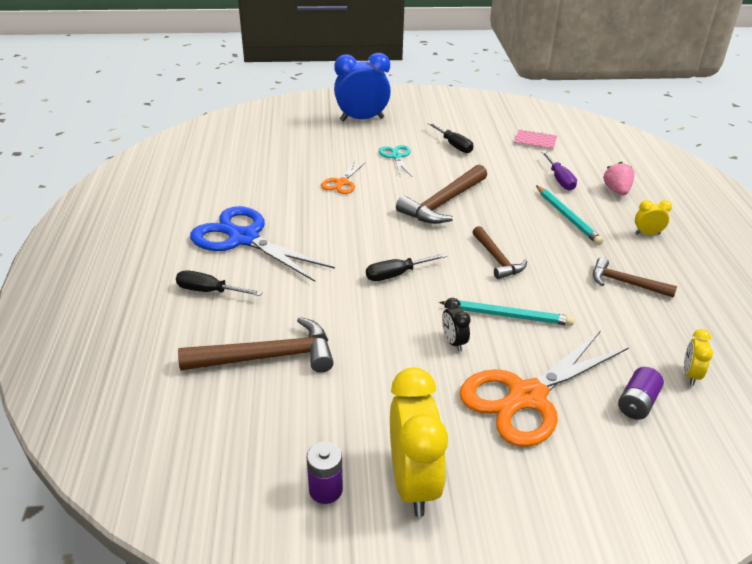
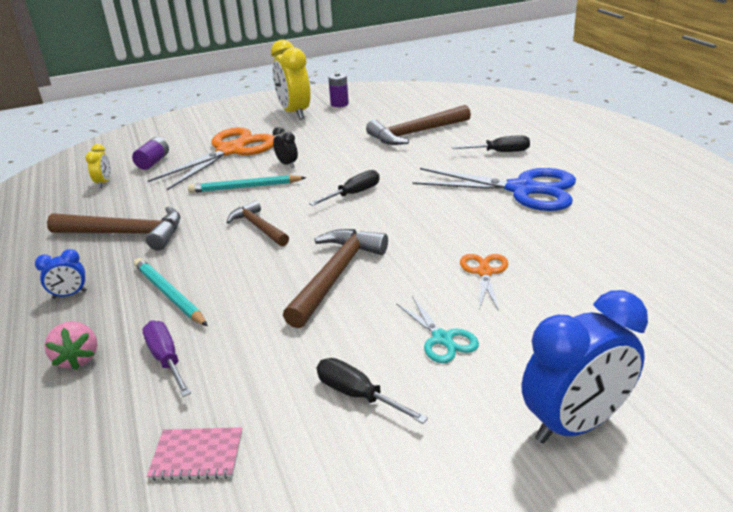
camera: 165 degrees right, 5 degrees down
(626, 283) = (125, 234): brown hammer -> brown hammer, size x1.61
(647, 234) = (70, 295): yellow clock -> blue clock

